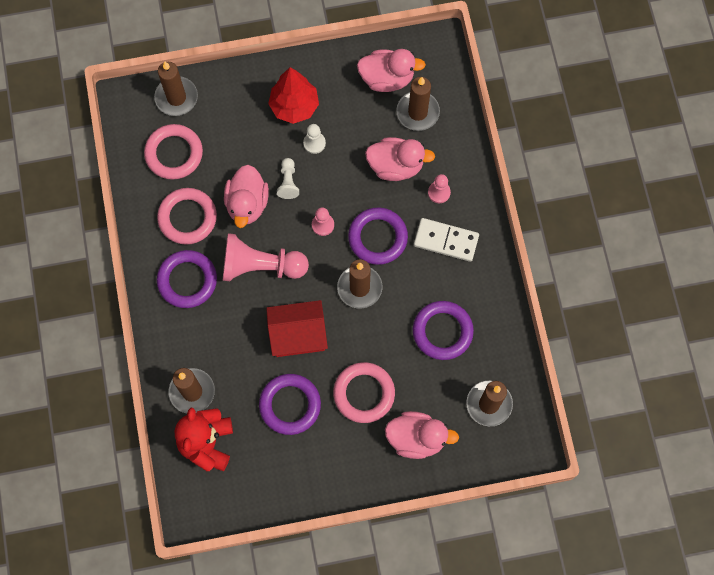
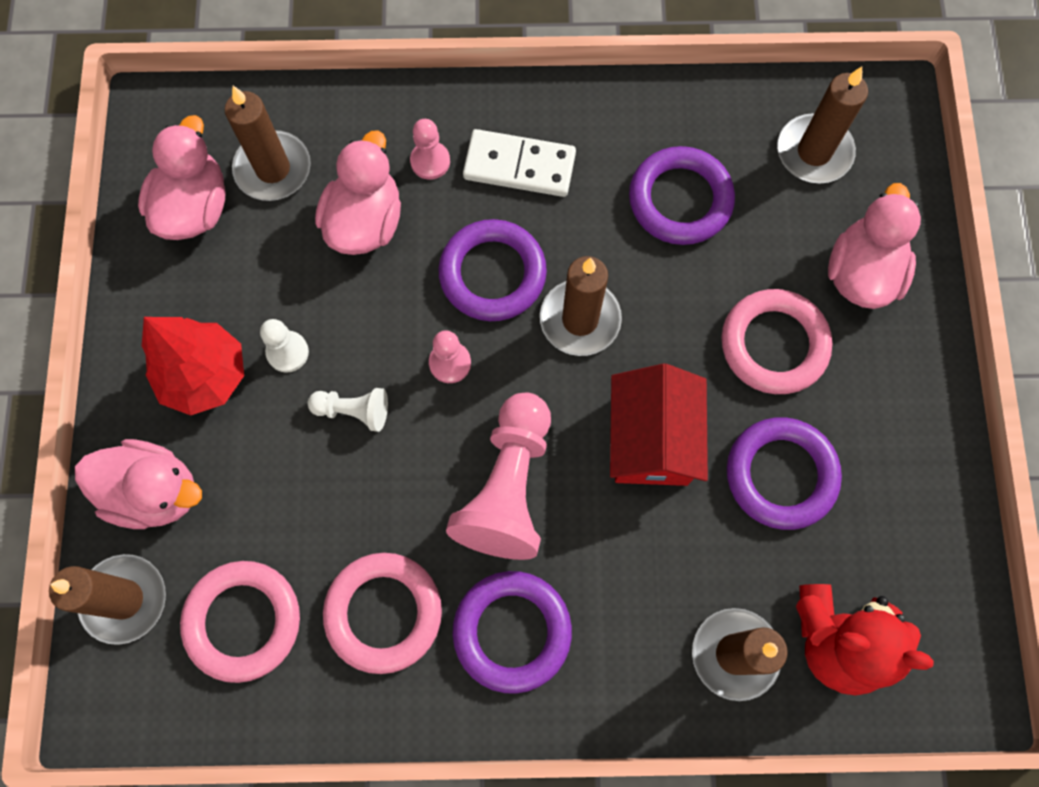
camera: 80 degrees left, 0 degrees up
(247, 204) = (380, 493): pink duck -> pink duck (154, 492)
(446, 240) = (519, 166): white domino -> white domino turned 75 degrees clockwise

